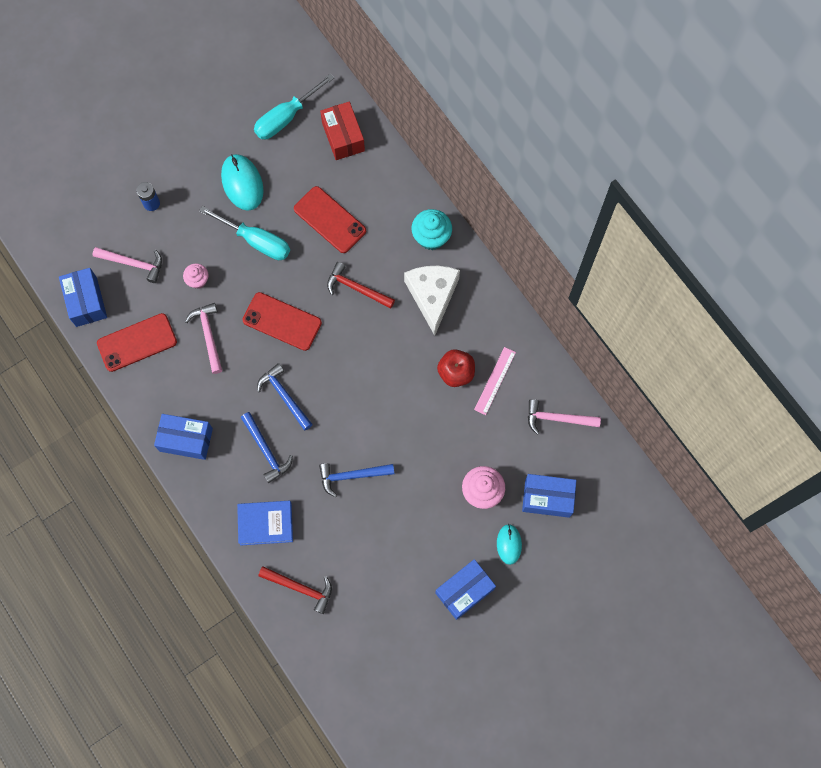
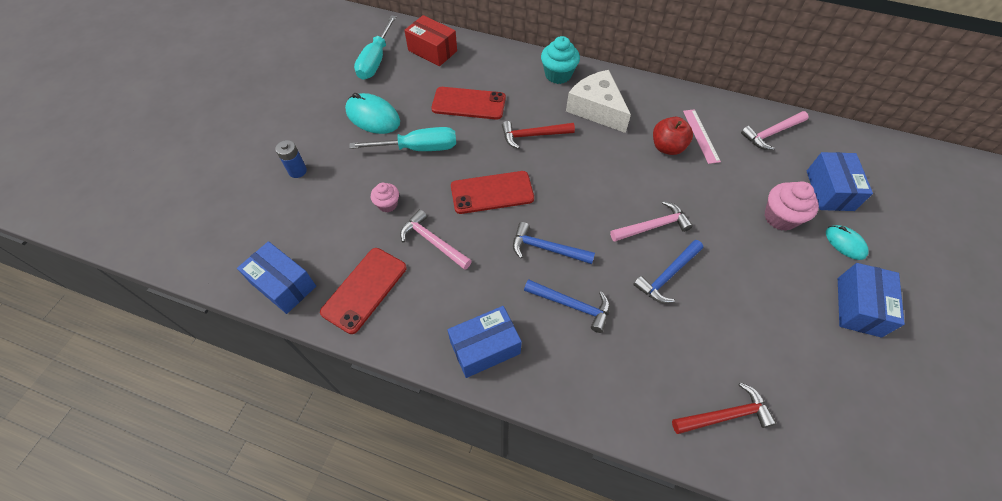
camera: 35 degrees left, 15 degrees down
(133, 264) = (313, 225): pink hammer -> pink hammer (653, 226)
(265, 523) = (633, 374): blue book -> none
(547, 498) = (830, 190): blue box -> blue box turned 60 degrees counterclockwise

